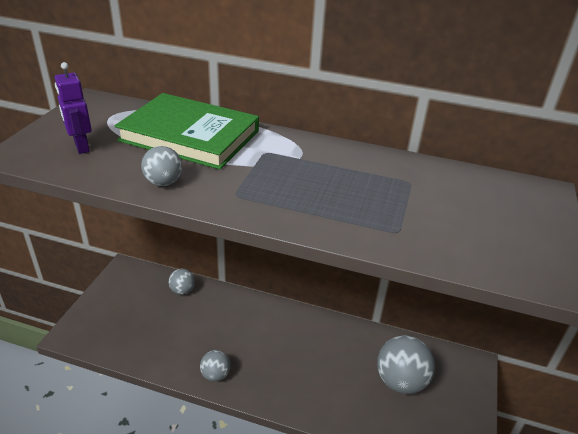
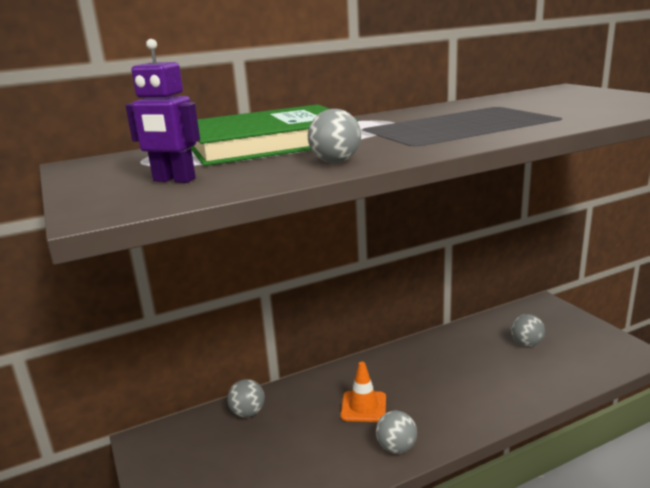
camera: 40 degrees left, 15 degrees down
(237, 336) = (363, 407): none -> orange traffic cone
(400, 381) = (526, 344): grey ball -> grey ball, size x0.54

